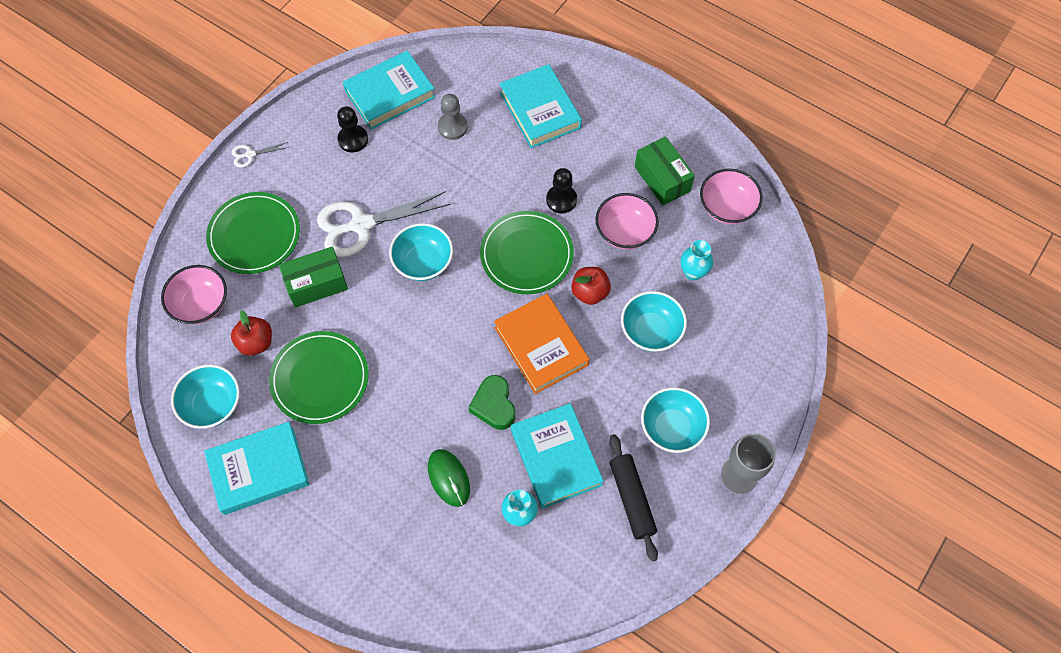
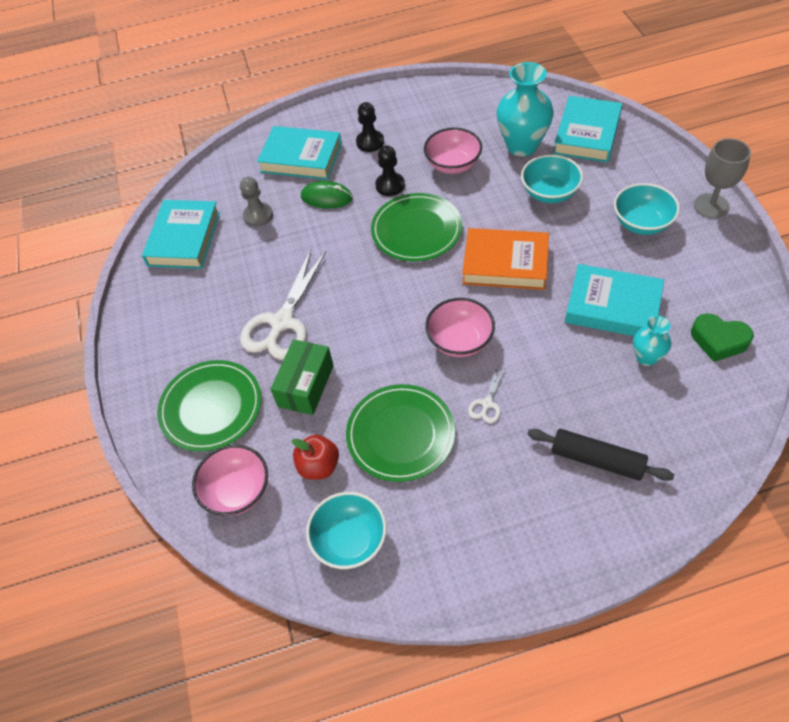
camera: 45 degrees left, 10 degrees down
(250, 154) = (129, 366): white scissors -> white scissors (487, 404)
(259, 470) = (452, 537): turquoise book -> turquoise book (587, 134)
(353, 139) = (197, 285): black pawn -> black pawn (370, 142)
(423, 262) = (359, 299): turquoise bowl -> none
(449, 478) = (575, 389): green mouse -> green mouse (326, 197)
(494, 405) = (532, 322): green heart -> green heart (718, 340)
(590, 292) = (485, 210): red apple -> none
(631, 499) = (685, 278): black rolling pin -> black rolling pin (597, 460)
(662, 179) = (430, 123): green box -> none
(693, 272) = (522, 146): turquoise vase -> turquoise vase, size x1.87
(727, 207) = (486, 102): pink bowl -> pink bowl (460, 340)

